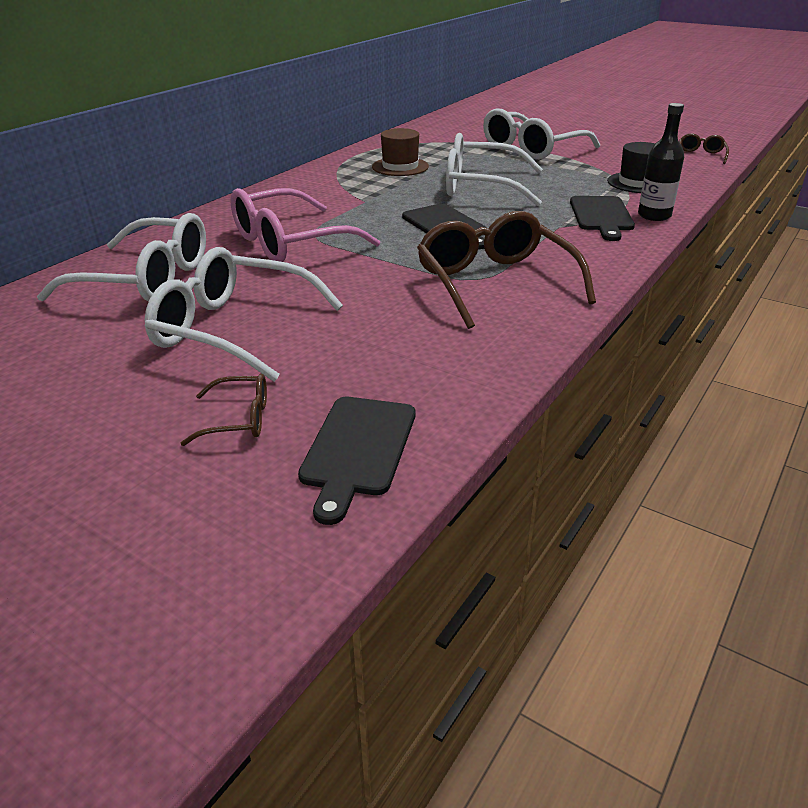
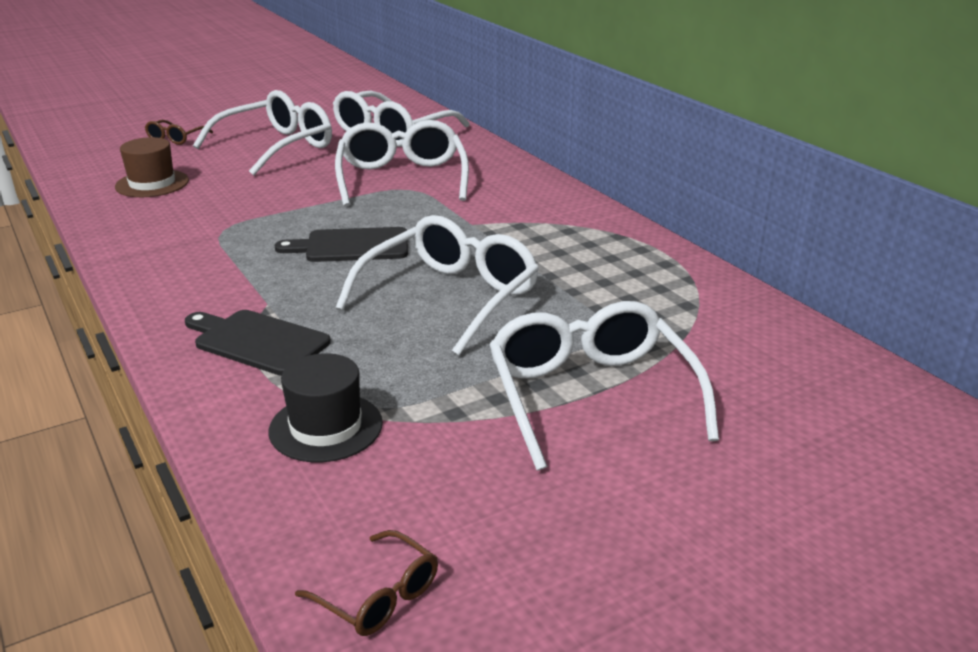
camera: 115 degrees right, 5 degrees down
(289, 243) = (401, 178): pink glasses -> white glasses
(358, 449) = (101, 157): black cutting board -> none
(400, 167) = (581, 267): brown hat -> brown hat (152, 184)
(495, 283) = (204, 234): brown glasses -> none
(654, 215) = (206, 380): black bottle -> none

